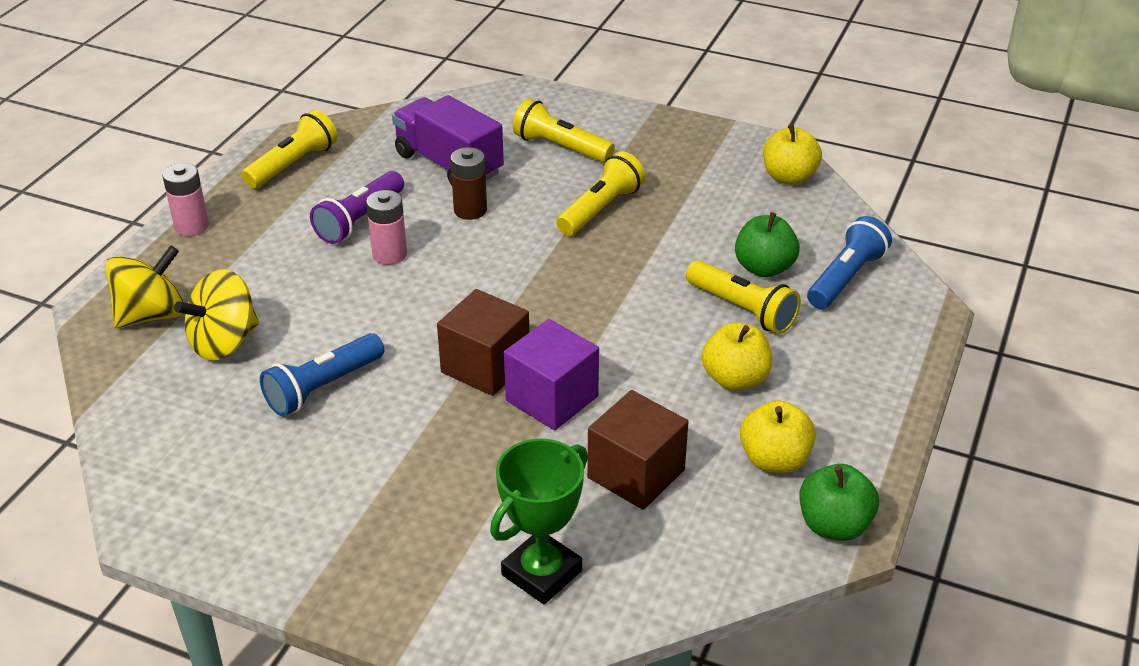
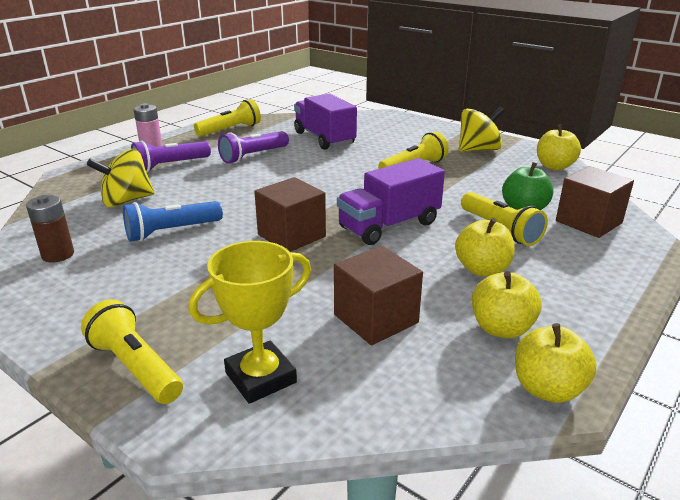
camera: 15 degrees right, 10 degrees down
(152, 315) = (94, 183): yellow spinning top -> yellow spinning top (478, 150)
(245, 260) = (170, 165): none -> purple flashlight
(389, 254) = (261, 173): pink battery -> none
(470, 210) = (326, 159): brown battery -> brown battery (58, 255)
(541, 573) = (260, 377): green trophy -> yellow trophy
(552, 398) = (330, 260): purple cube -> none
(561, 147) = (399, 138): yellow flashlight -> yellow flashlight (136, 367)
(603, 327) = (389, 225): none -> purple truck
(834, 525) = (547, 389): green apple -> yellow apple
(845, 278) = (588, 222): blue flashlight -> brown cube

